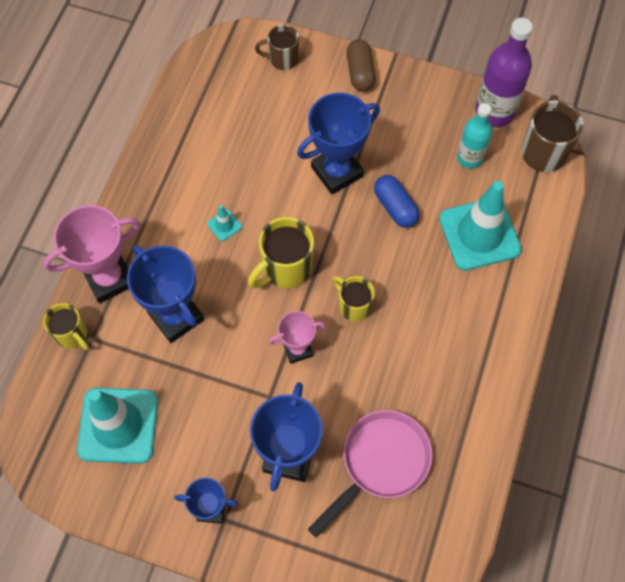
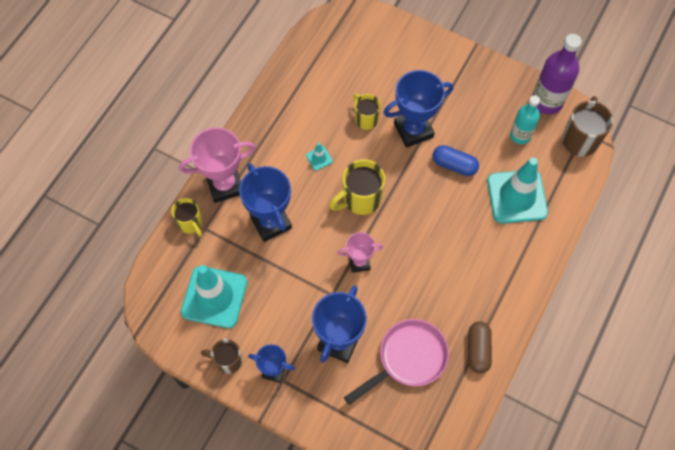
camera: 10 degrees right, 0 degrees up
(282, 59) = (386, 35): brown mug -> brown mug (227, 360)
(353, 306) = (408, 236): yellow mug -> yellow mug (365, 119)
(360, 72) = (445, 54): brown capsule -> brown capsule (478, 350)
(395, 207) = (454, 165): blue capsule -> blue capsule turned 45 degrees counterclockwise

